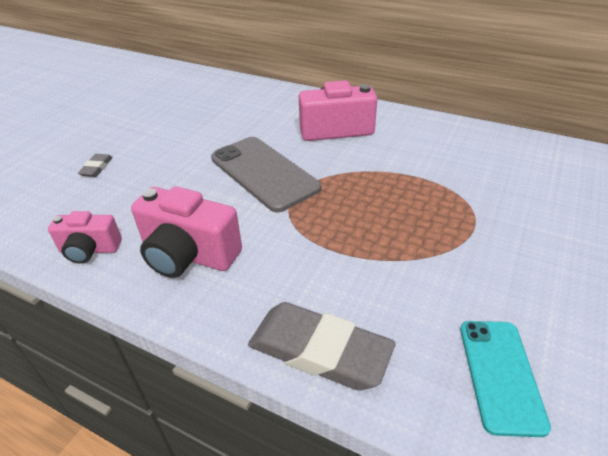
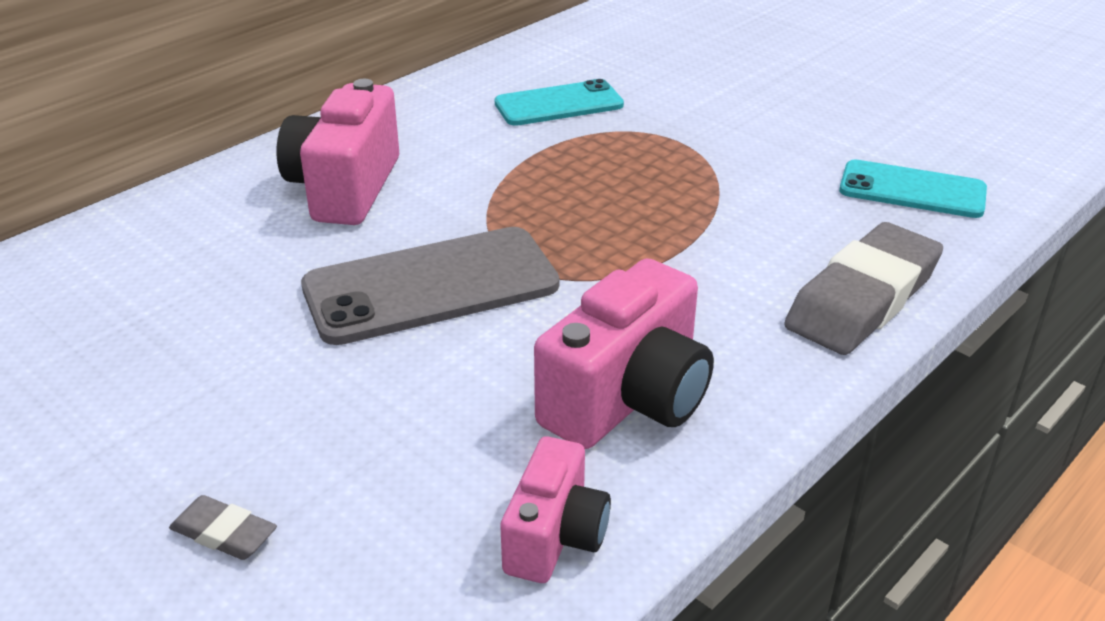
camera: 75 degrees left, 5 degrees down
(478, 171) = (559, 104): none -> turquoise phone

